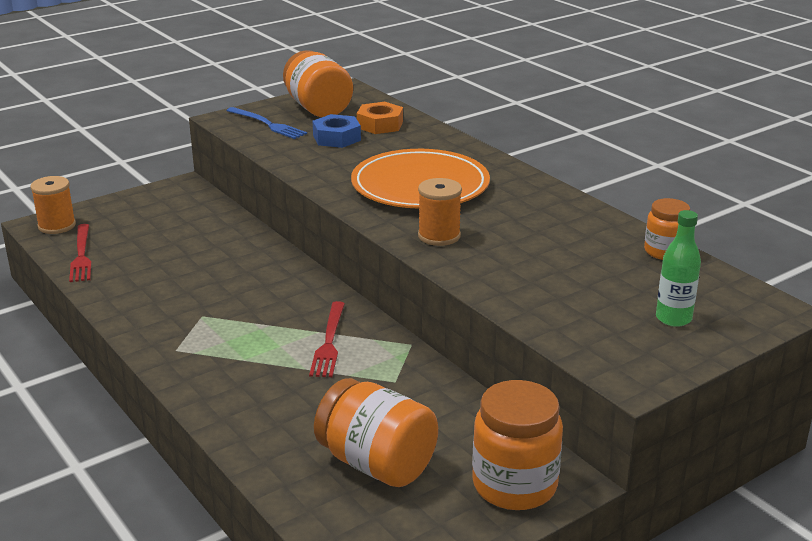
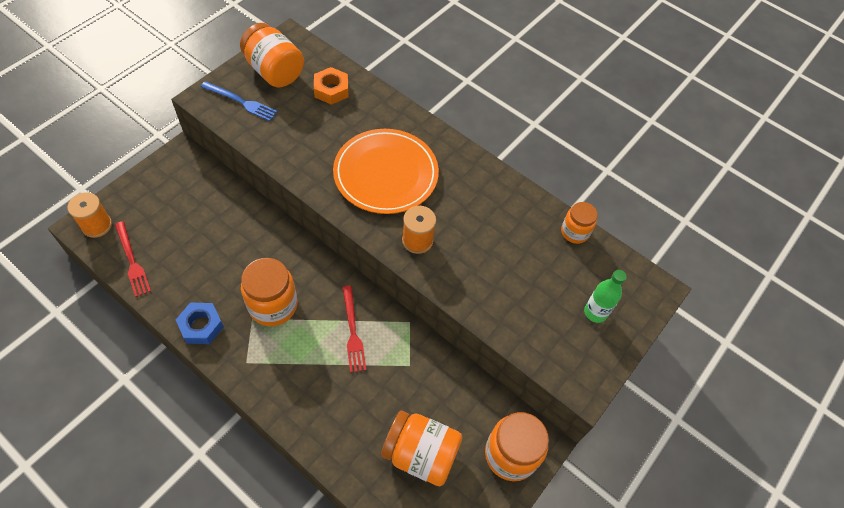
camera: 20 degrees left, 30 degrees up
(234, 308) = (273, 305): none -> orange jar
(336, 138) = (303, 115): blue nut -> blue nut (201, 326)

